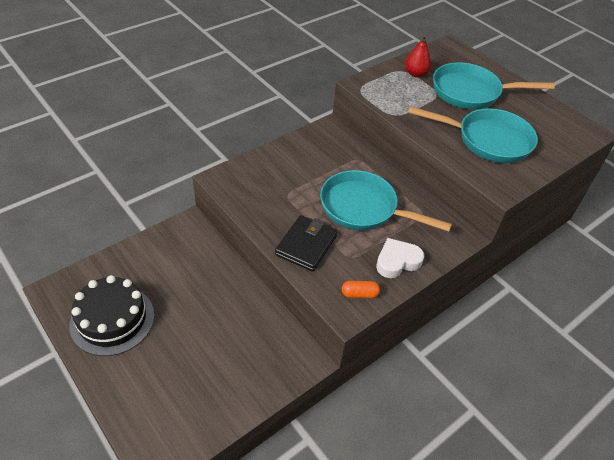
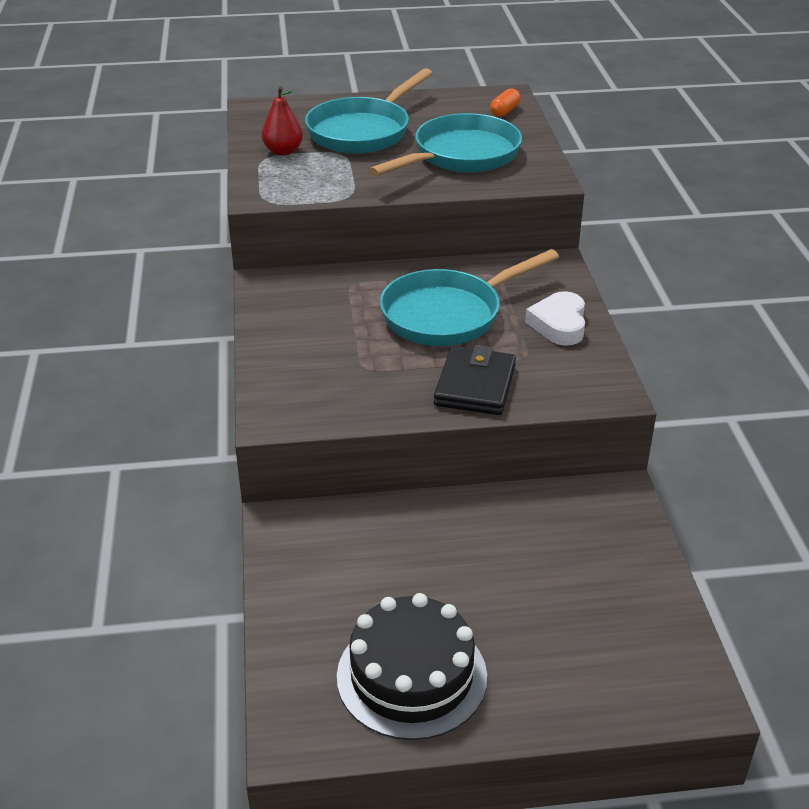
camera: 55 degrees left, 10 degrees down
(306, 245) = (475, 385): black wallet -> black wallet turned 45 degrees clockwise
(359, 294) = (590, 373): orange capsule -> orange capsule (504, 111)

